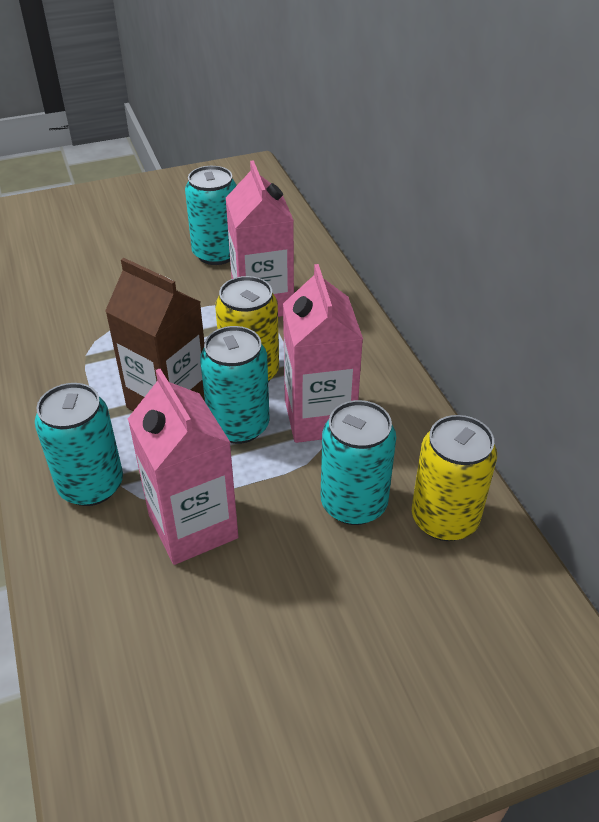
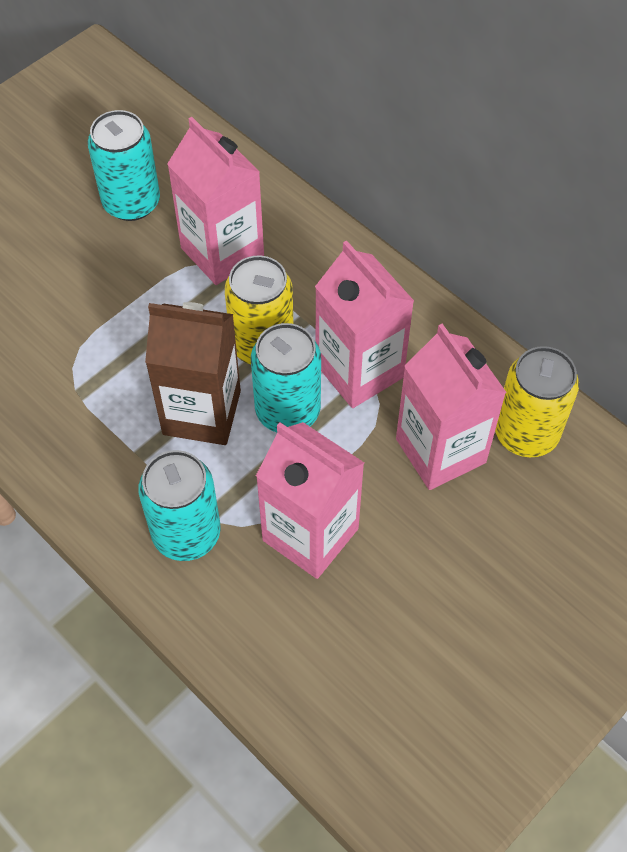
camera: 25 degrees left, 15 degrees up
(353, 503) = (440, 451): turquoise can -> pink carton

